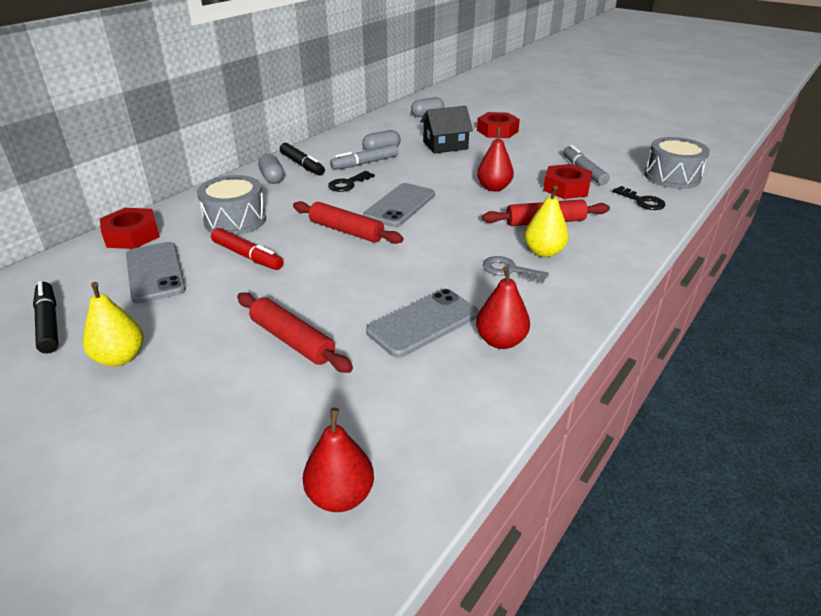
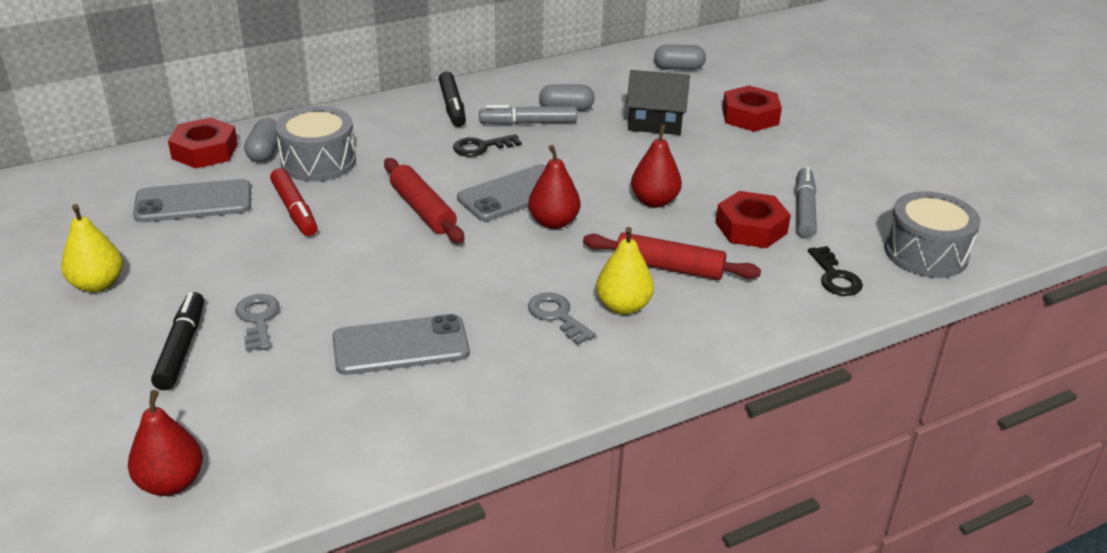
camera: 25 degrees right, 0 degrees up
(49, 323) = (65, 228): black marker -> black marker (181, 348)
(155, 272) = (193, 202): grey phone -> grey phone turned 75 degrees clockwise
(272, 178) = (403, 116): grey capsule -> grey capsule (265, 152)
(292, 340) = (258, 319): red rolling pin -> grey key
(500, 341) = (461, 394): red pear -> red pear (553, 222)

